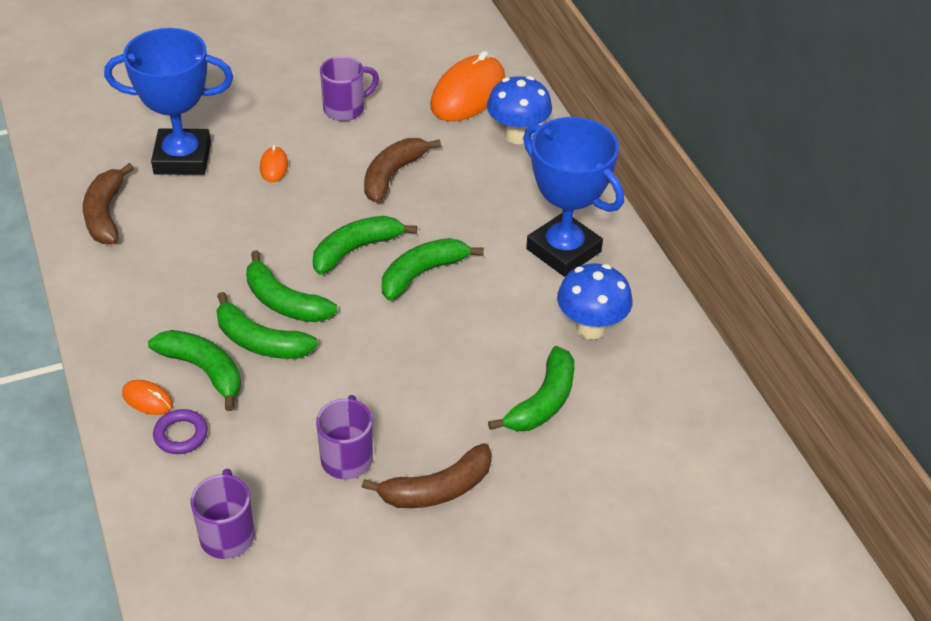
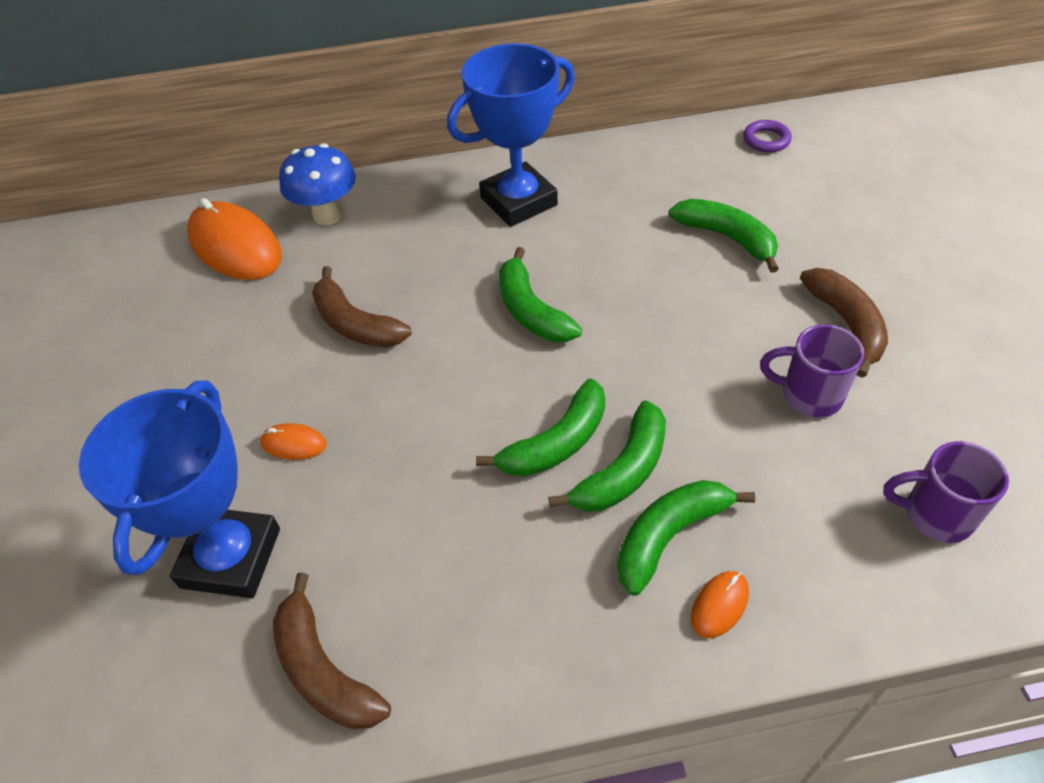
camera: 75 degrees left, 5 degrees up
(105, 214) = (323, 670): brown banana -> brown banana turned 45 degrees clockwise
(181, 435) = (781, 564): purple ring -> purple ring (766, 140)
(345, 109) = (209, 361): purple mug -> none
(356, 249) = (478, 367): green banana -> none
(590, 328) = (631, 196): blue mushroom -> none

